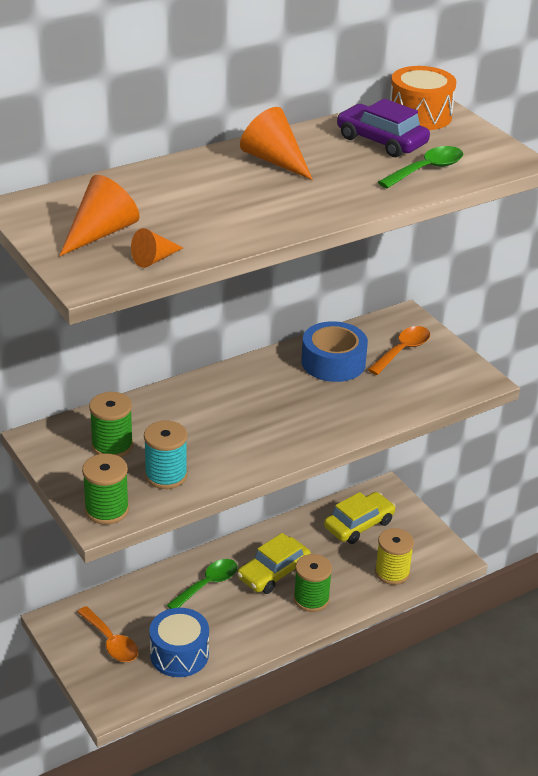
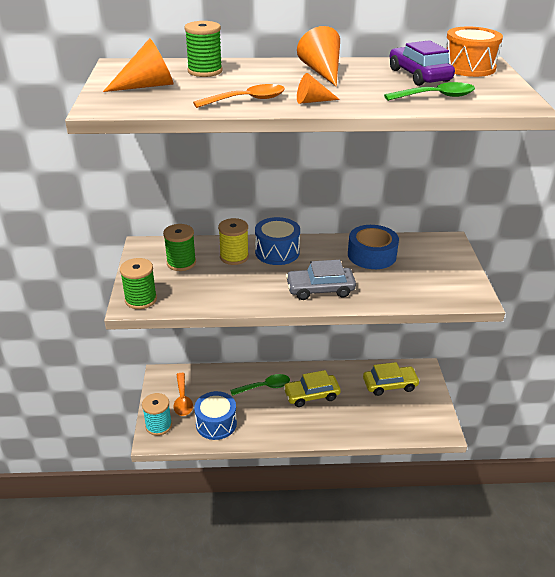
camera: 30 degrees right, 0 degrees up
(154, 259) = (160, 105): orange cone -> orange cone (312, 101)
(166, 475) = (196, 291): turquoise spool -> turquoise spool (158, 425)
(219, 393) = (277, 252): none -> blue drum
(309, 425) = (320, 289): none -> grey car
(311, 599) = (324, 421): green spool -> green spool (205, 71)
(392, 572) = (392, 425): yellow spool -> yellow spool (234, 257)
(402, 351) = (429, 261): orange spoon -> orange spoon (247, 100)

